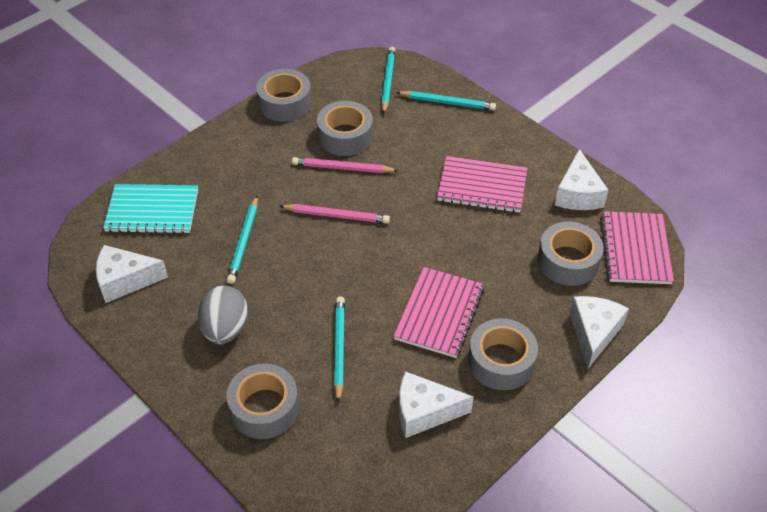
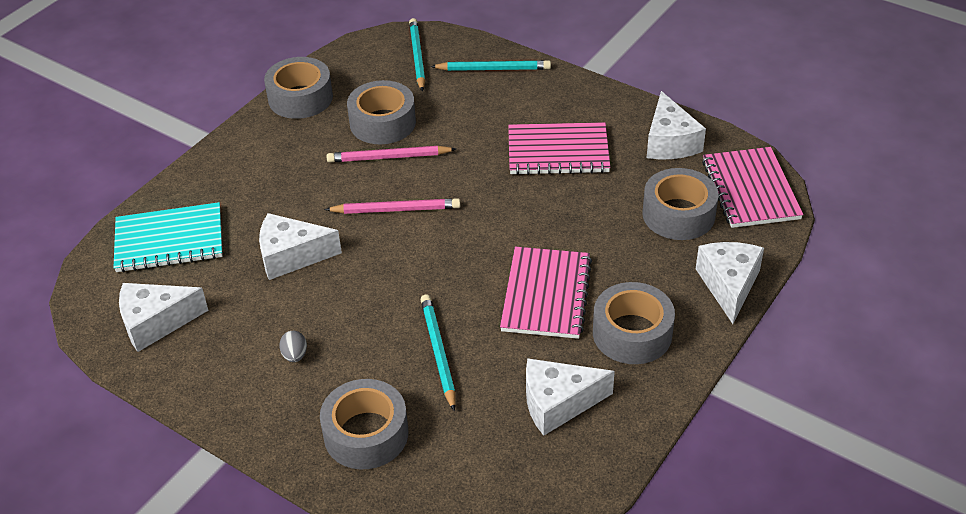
camera: 10 degrees left, 5 degrees down
(225, 329) = (295, 355): grey egg -> grey egg, size x0.46
(244, 242) = (291, 256): turquoise pencil -> white cheese

